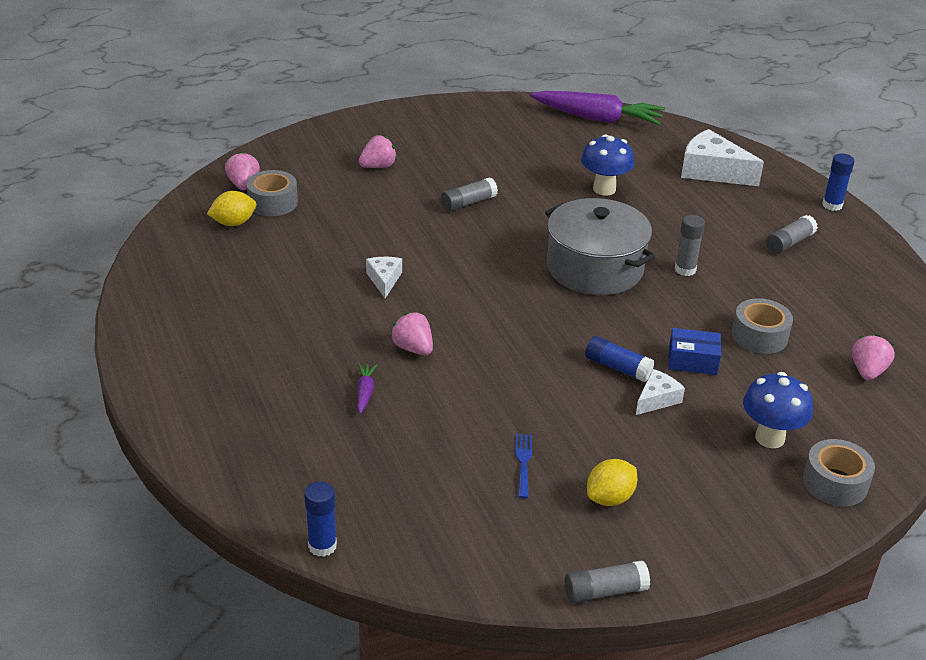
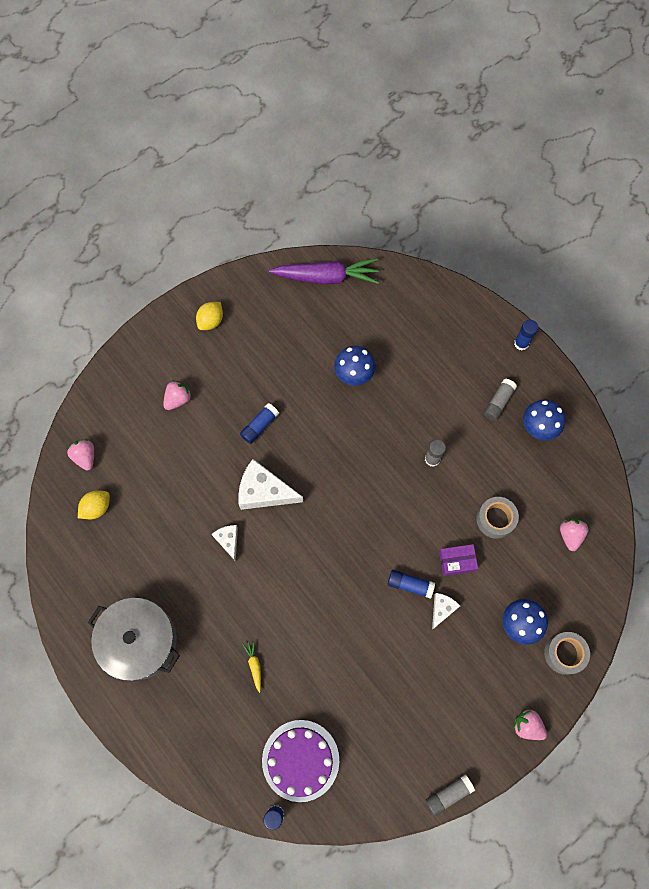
camera: 15 degrees left, 35 degrees up
(273, 202) = (116, 472): grey tape -> none
(365, 392) = (254, 665): purple carrot -> yellow carrot
(387, 498) = (300, 760): none -> purple cake
(413, 348) = (271, 609): pink strawberry -> pink strawberry (527, 725)
(468, 203) = (259, 426): grey glue stick -> blue glue stick
(523, 462) = (373, 699): blue fork -> none
(594, 268) = (370, 478): grey pot -> grey pot (140, 641)
(610, 498) = (433, 714): yellow lemon -> yellow lemon (211, 321)
(692, 361) = (457, 561): blue box -> purple box
(712, 171) = (427, 325): white cheese -> white cheese (264, 491)
(839, 273) = (537, 428): none -> blue mushroom

